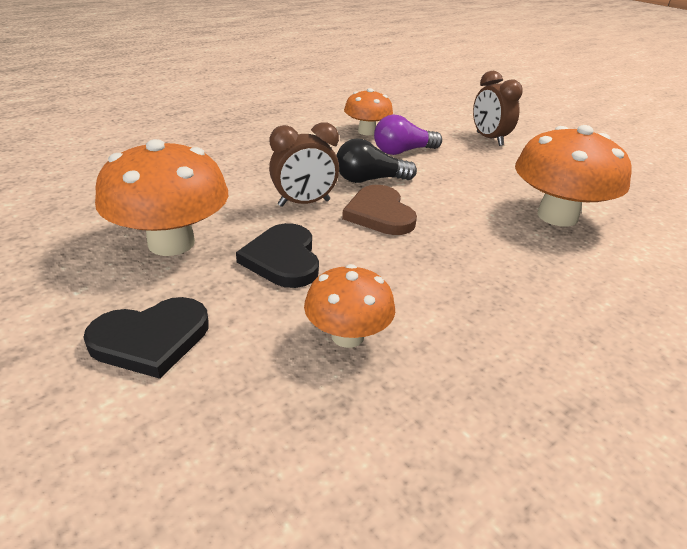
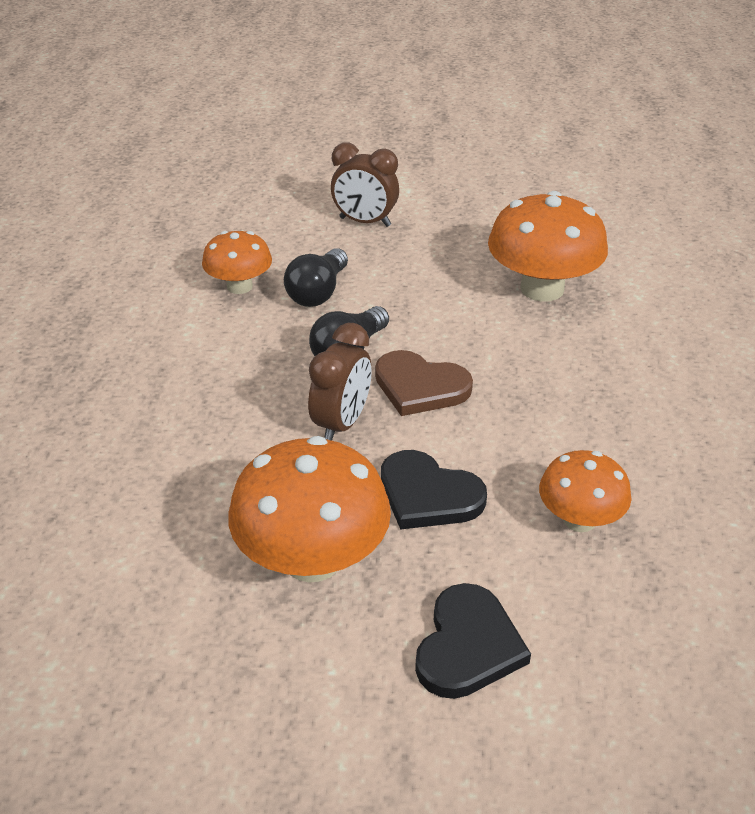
camera: 45 degrees left, 5 degrees up
(402, 151) = (318, 292): purple light bulb -> black light bulb

